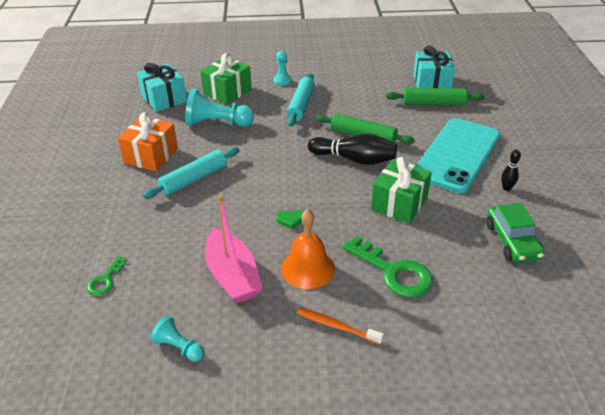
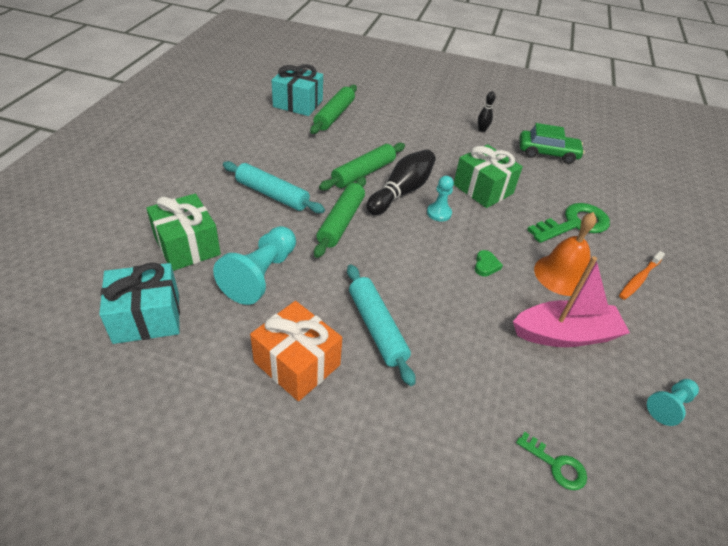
camera: 75 degrees left, 5 degrees up
(282, 81) = (203, 192): turquoise pawn -> turquoise pawn (439, 213)
(293, 140) = (341, 222): none -> green rolling pin
(457, 155) = (425, 134): turquoise phone -> none

